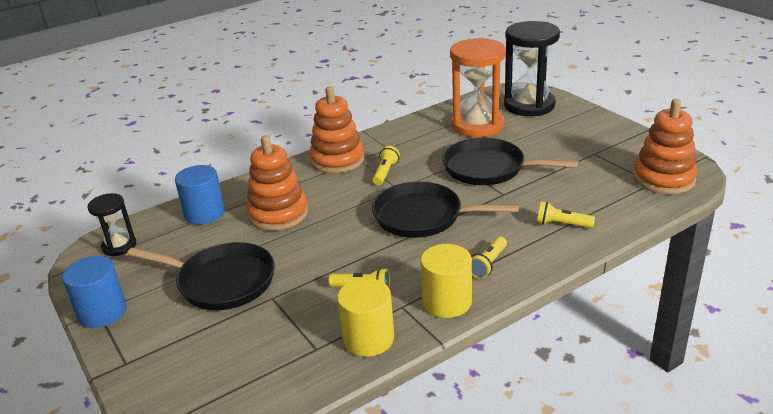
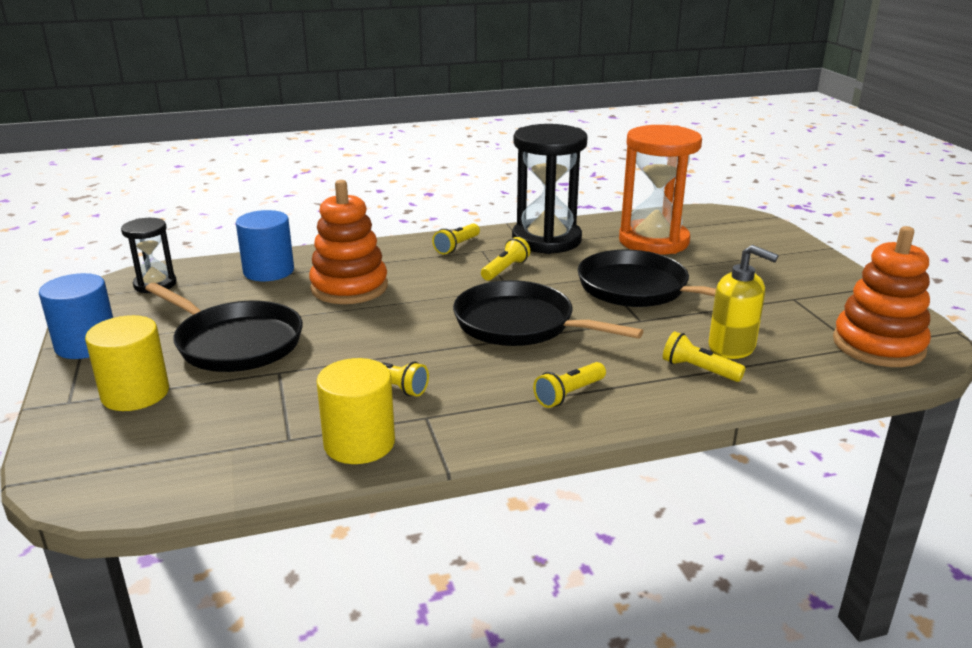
camera: 15 degrees right, 5 degrees down
(337, 160) = (457, 246): orange stacking toy -> yellow flashlight
(447, 302) = (487, 425): yellow cylinder -> yellow cylinder (135, 393)
(529, 105) = (735, 232): black hourglass -> black hourglass (546, 240)
(574, 202) = (732, 347): none -> yellow soap dispenser

